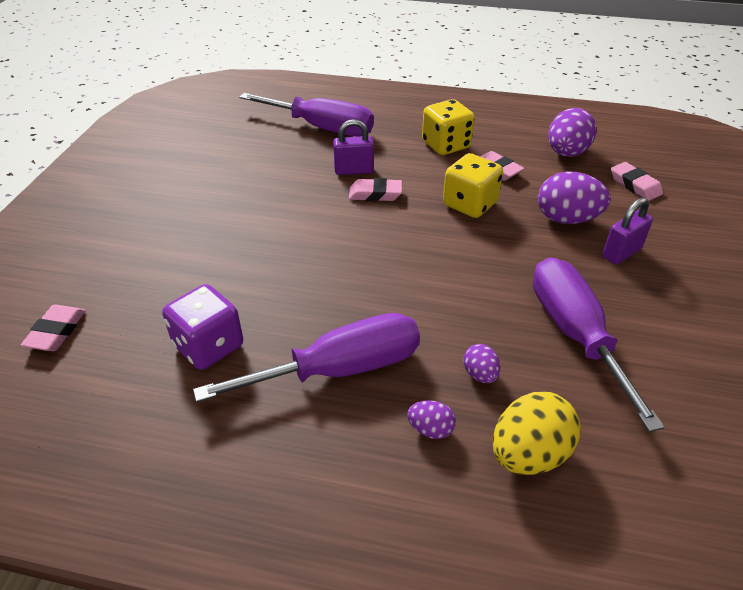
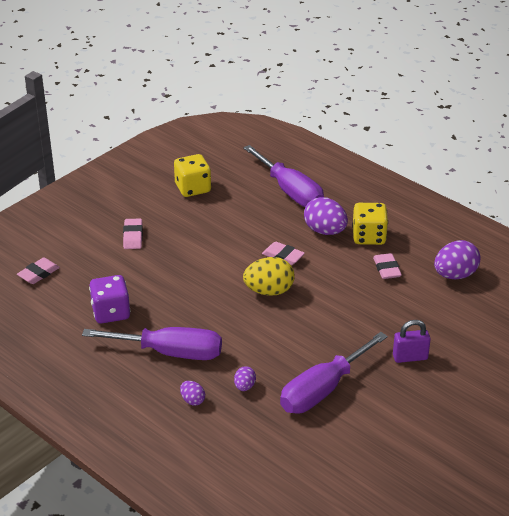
camera: 30 degrees right, 5 degrees down
(354, 170) = (284, 233): purple padlock -> none
(470, 204) = (341, 287): yellow dice -> yellow dice (193, 188)
(529, 454) = (232, 432): yellow egg -> yellow egg (269, 291)
(567, 219) = (398, 322): purple egg -> purple egg (325, 231)
(575, 334) = (322, 390): purple screwdriver -> purple screwdriver turned 150 degrees counterclockwise
(635, 185) = (478, 317): pink eraser -> pink eraser (133, 236)

